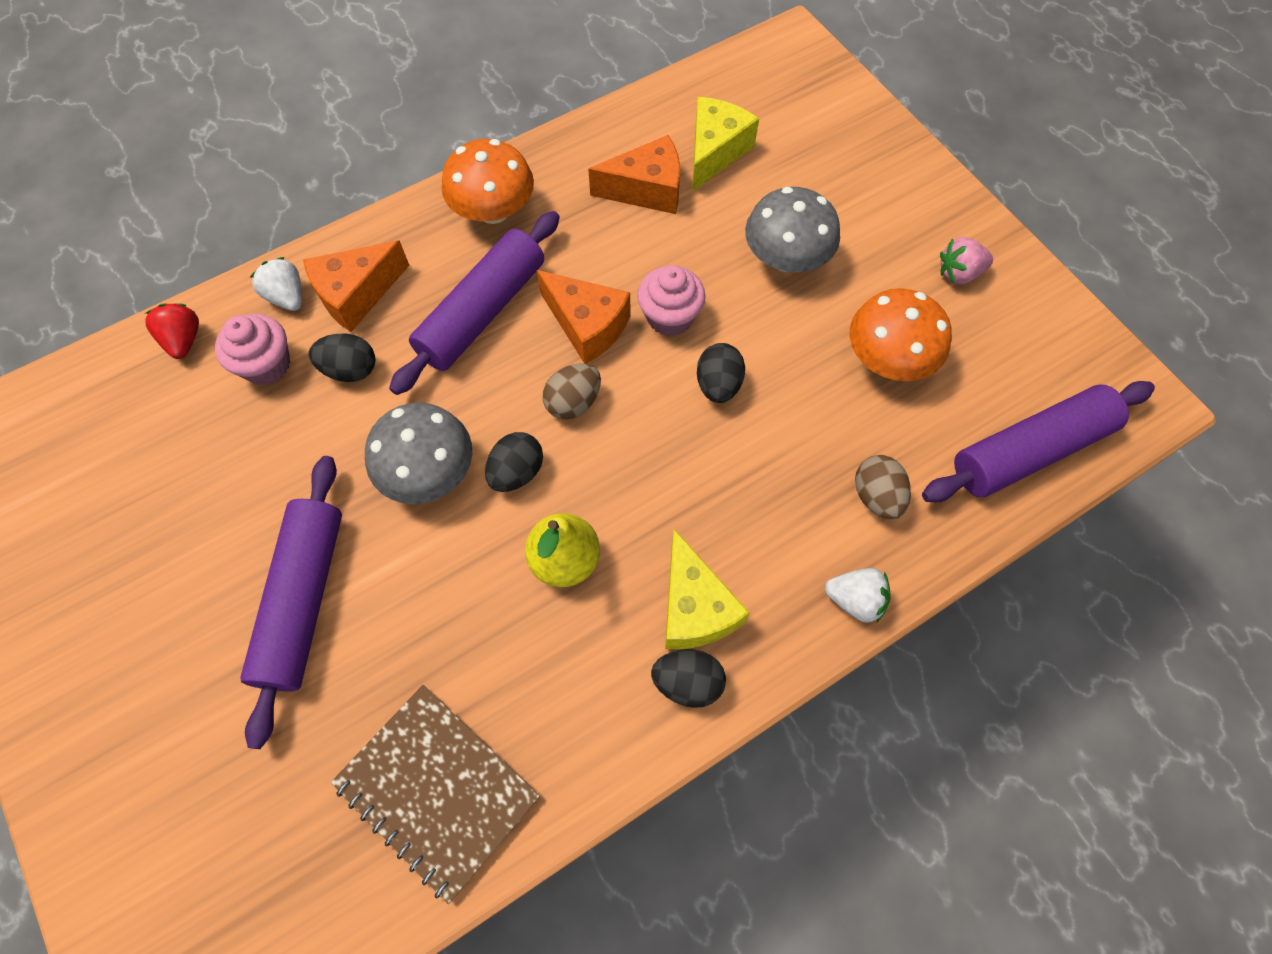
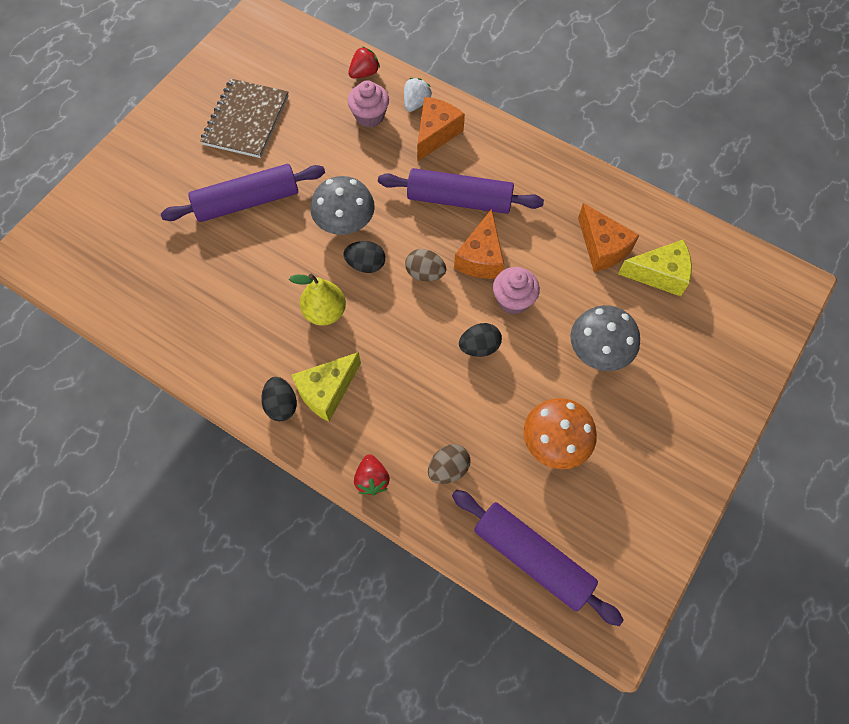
camera: 65 degrees right, 0 degrees up
(350, 369) = (387, 155): black egg -> none
(356, 294) = (436, 134): orange cheese -> orange cheese turned 90 degrees clockwise
(437, 790) = (176, 309): brown notebook -> brown notebook (246, 120)
(493, 210) = (534, 172): orange mushroom -> none
(855, 600) = (372, 479): white strawberry -> red strawberry
(959, 273) = (653, 467): pink strawberry -> none

